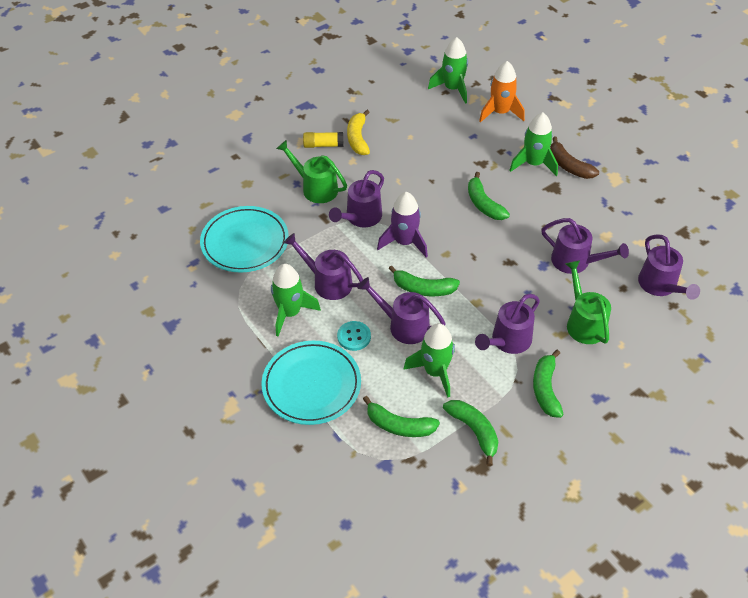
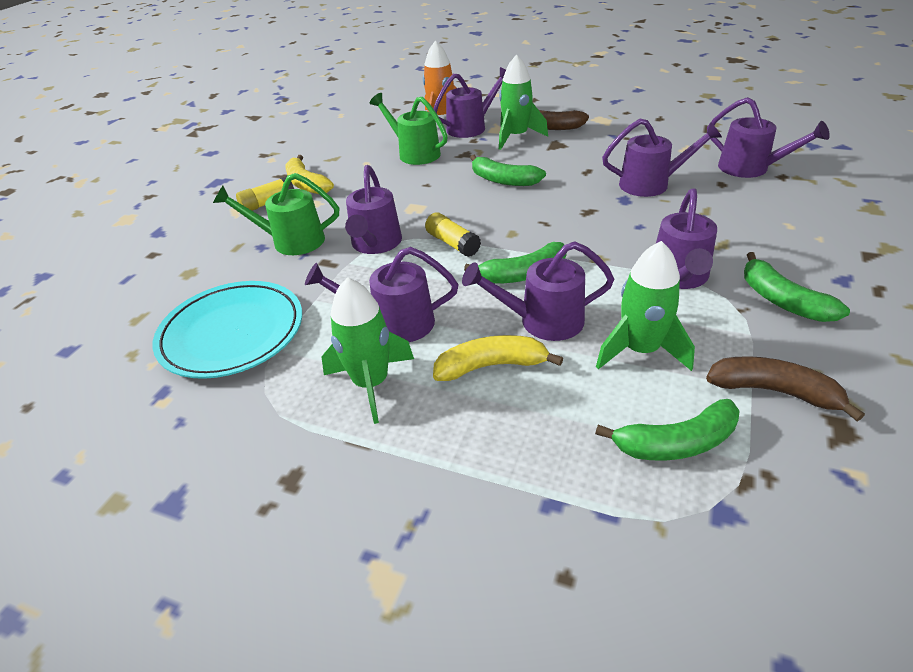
camera: 30 degrees left, 10 degrees down
(311, 385) = (492, 462): turquoise plate -> none
(354, 337) = (491, 366): turquoise button -> yellow banana
(404, 242) = (452, 243): purple rocket -> yellow glue stick
(452, 89) = (375, 119): green rocket -> none
(474, 431) = (774, 391): green banana -> brown banana
(512, 135) = (471, 127): none -> purple watering can
(583, 322) = (728, 225): green watering can -> green watering can (414, 153)

